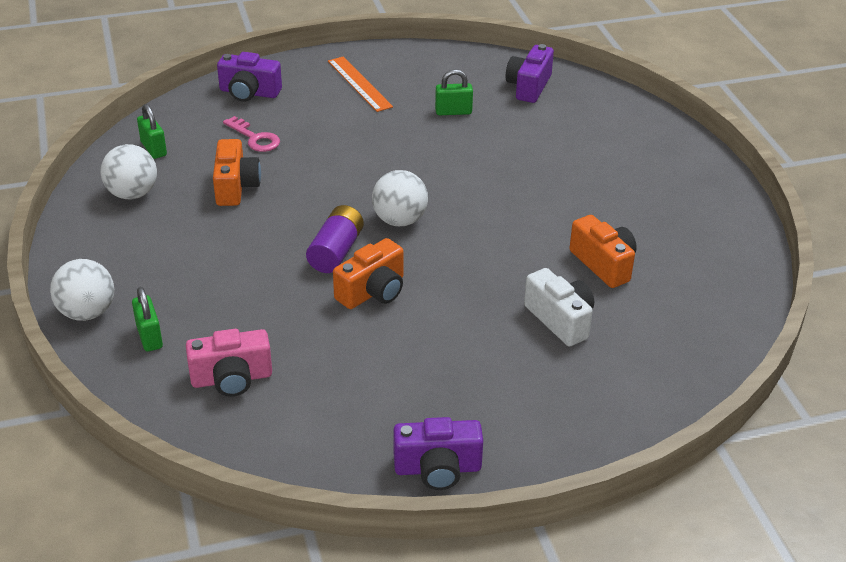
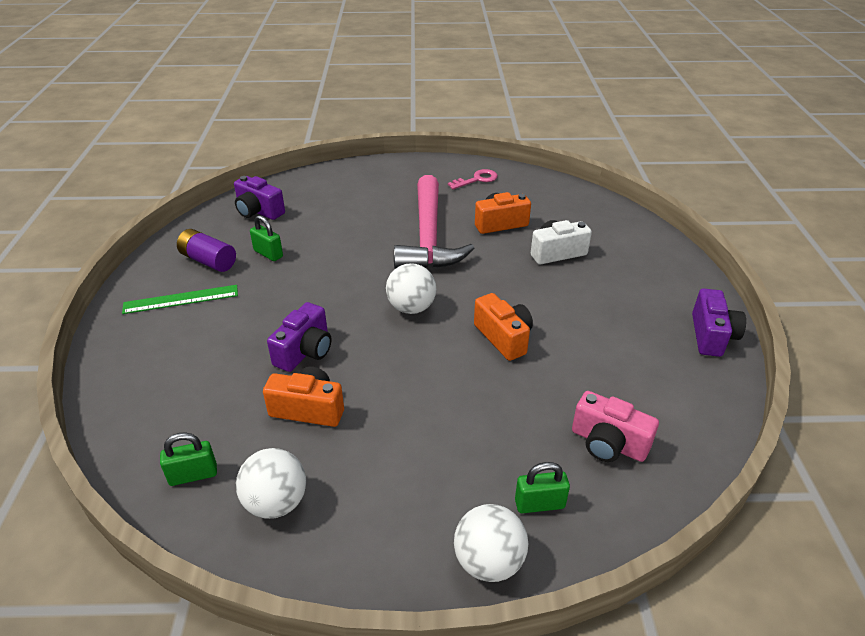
camera: 75 degrees left, 0 degrees up
(232, 379) = (608, 443): pink camera -> pink camera turned 120 degrees clockwise
(249, 93) = (135, 379): purple camera -> purple camera (305, 351)
(255, 138) = (228, 384): pink key -> pink key (477, 179)
(336, 251) = (442, 352): purple battery -> purple battery (208, 261)
(359, 84) = (181, 299): orange ruler -> green ruler
(453, 112) = (268, 254): green padlock -> green padlock turned 60 degrees counterclockwise
(542, 211) = (428, 237): none -> pink hammer

